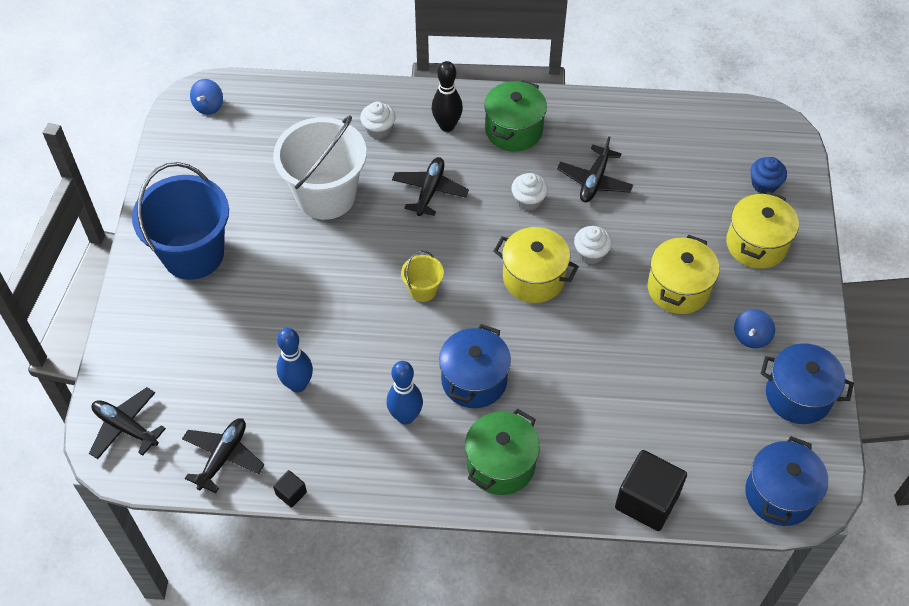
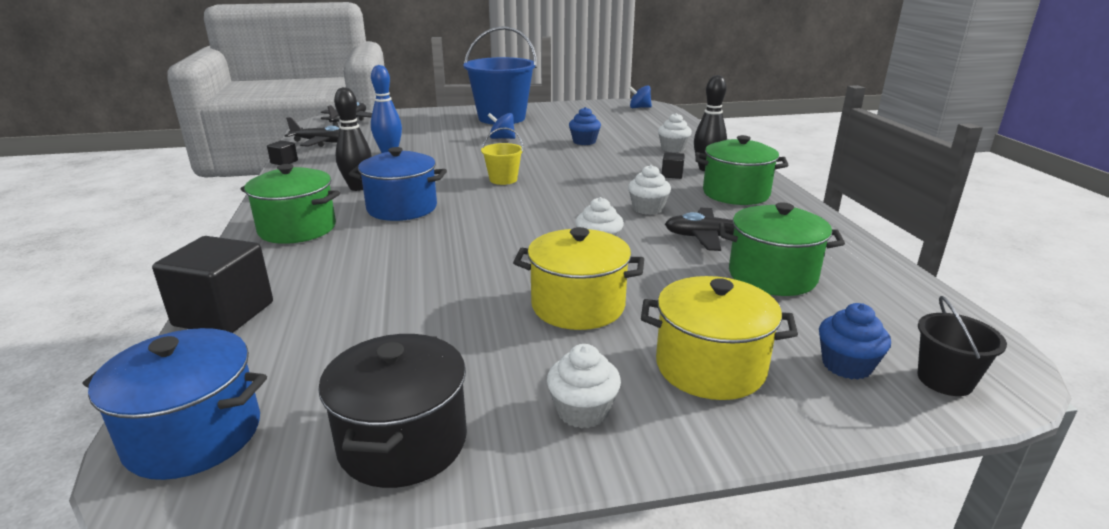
camera: 75 degrees right, 30 degrees down
(326, 196) = (584, 142): white bucket -> blue cupcake
(405, 416) = (358, 187): blue bowling pin -> black bowling pin
(430, 191) = (621, 171): black plane -> none
(454, 157) = (672, 175): none -> black cube
(533, 278) = (544, 221): yellow pot -> none
(661, 171) = (772, 276): none -> green pot
(751, 337) = (517, 377): blue spinning top -> blue spinning top (502, 138)
(783, 152) = (944, 380): none -> black bucket
(785, 313) = (582, 411): none -> white cupcake
(798, 396) = (403, 442): blue pot -> black pot

